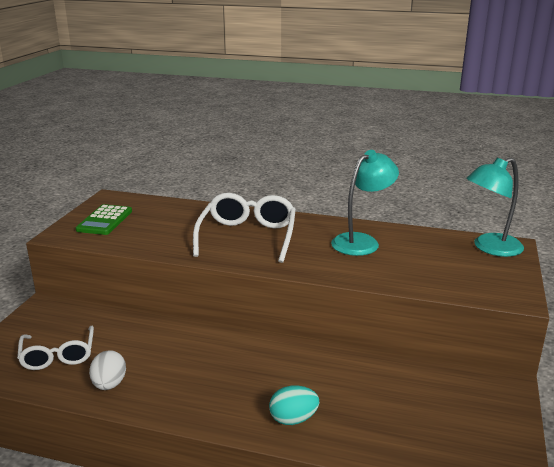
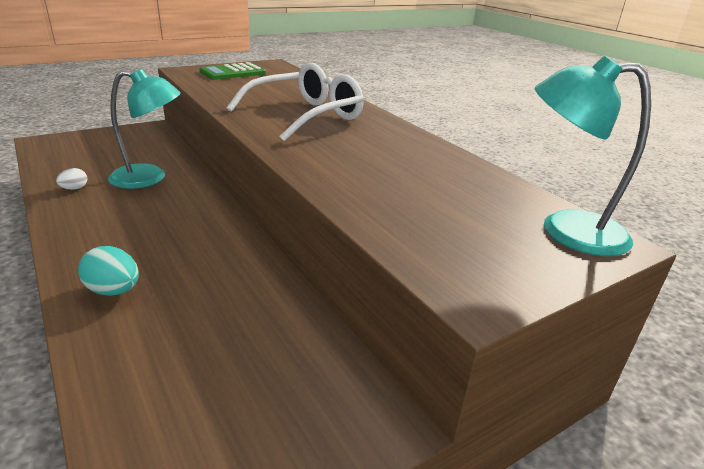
camera: 40 degrees right, 5 degrees up
(58, 355) = (92, 157): white glasses -> none
(109, 384) = (74, 188): white egg -> white egg, size x0.60
(362, 241) = (405, 158): turquoise lamp -> turquoise lamp (149, 178)

